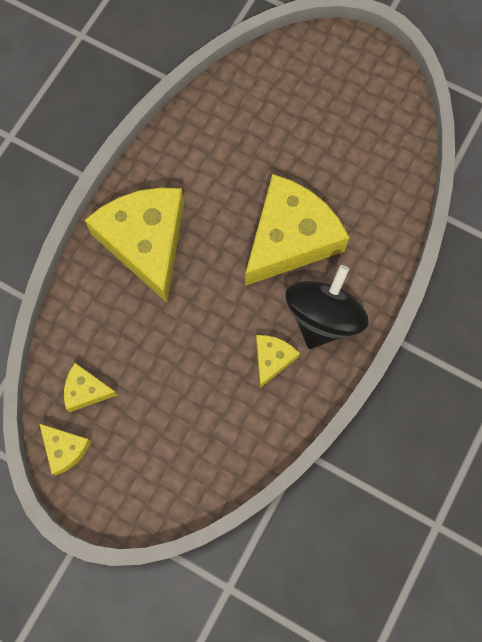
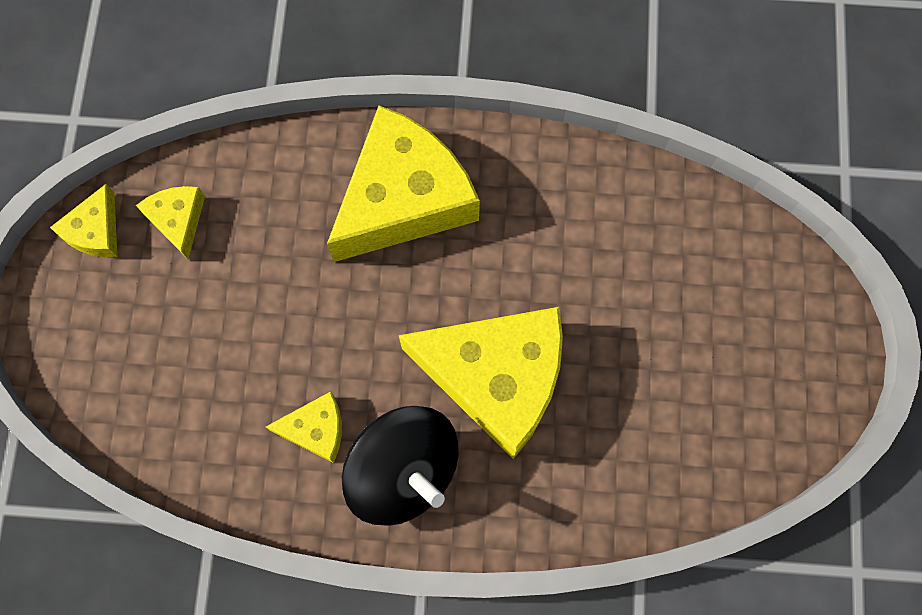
camera: 65 degrees right, 0 degrees up
(323, 317) = (404, 471): black spinning top -> black spinning top turned 45 degrees clockwise

